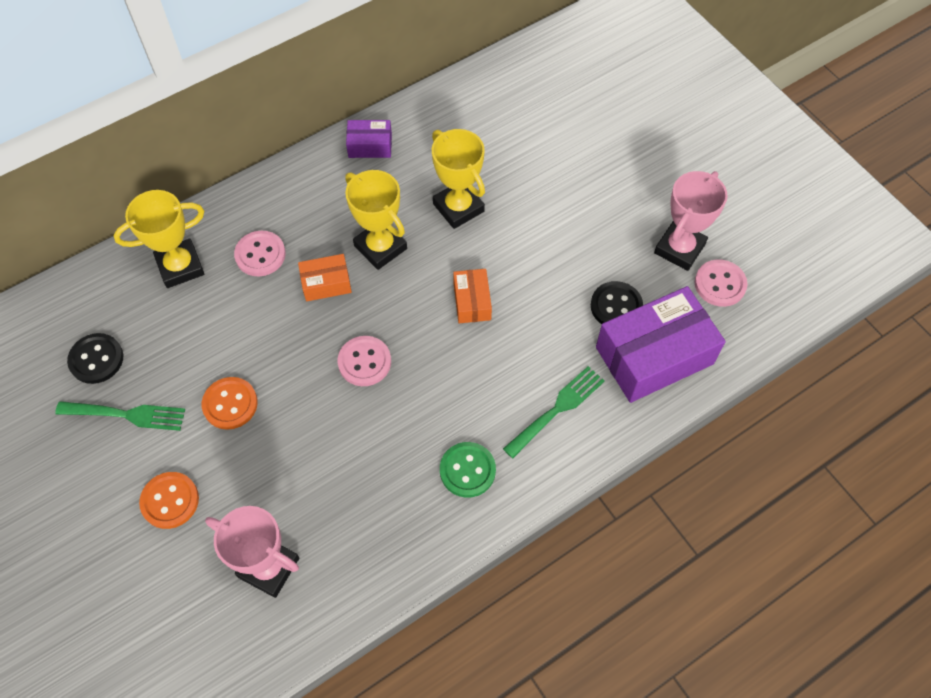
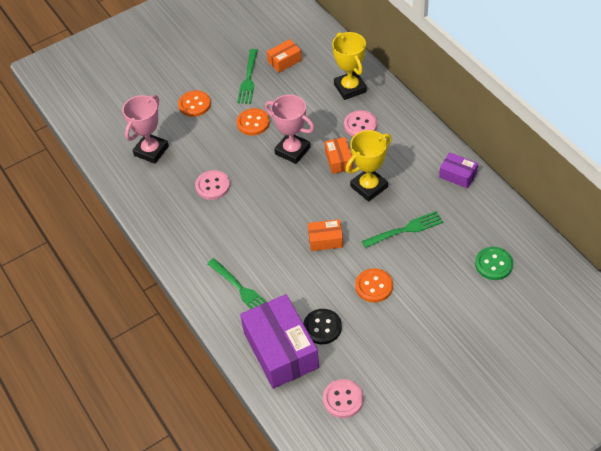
camera: 95 degrees right, 10 degrees down
(96, 359) = (284, 61): black button -> orange box
(364, 362) = (280, 184): pink button -> pink button (212, 186)
(370, 146) = (458, 175): purple box -> purple box turned 60 degrees counterclockwise
(458, 207) = (405, 230): yellow trophy -> green fork
(467, 470) = (201, 241): green button -> green button (493, 264)
(550, 246) = (374, 286): none -> orange button
(679, 248) = (375, 373): pink trophy -> pink trophy (292, 151)

